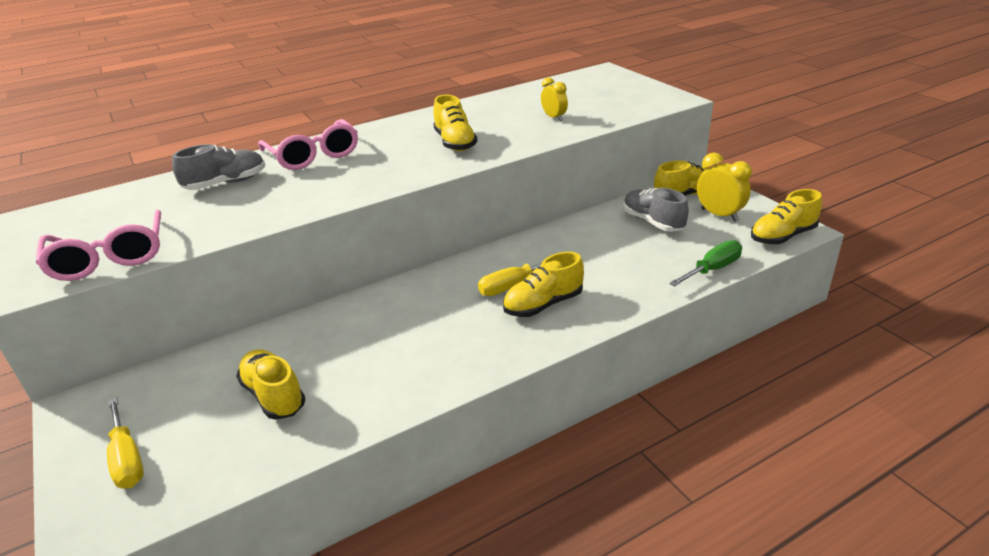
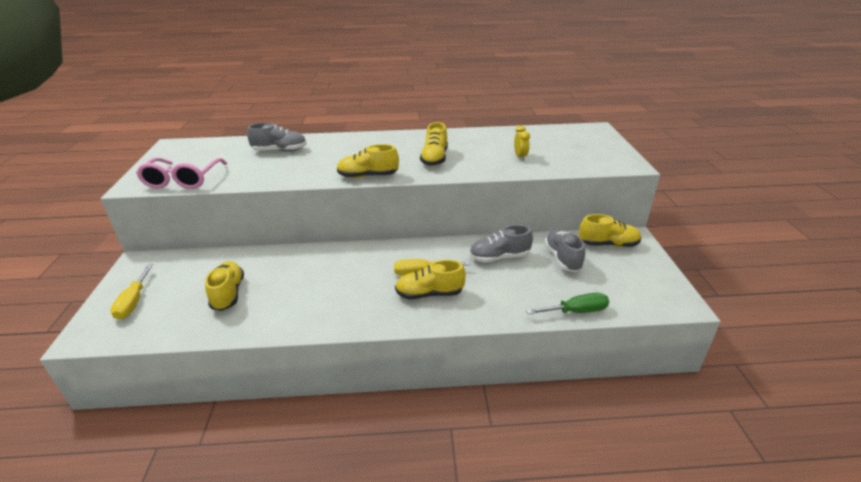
camera: 25 degrees right, 0 degrees up
(313, 155) = (343, 145): pink glasses -> none
(585, 242) = (499, 257): none -> grey shoe
(719, 215) = (621, 269): yellow clock -> none
(782, 236) = (660, 304): yellow shoe -> yellow shoe (368, 176)

